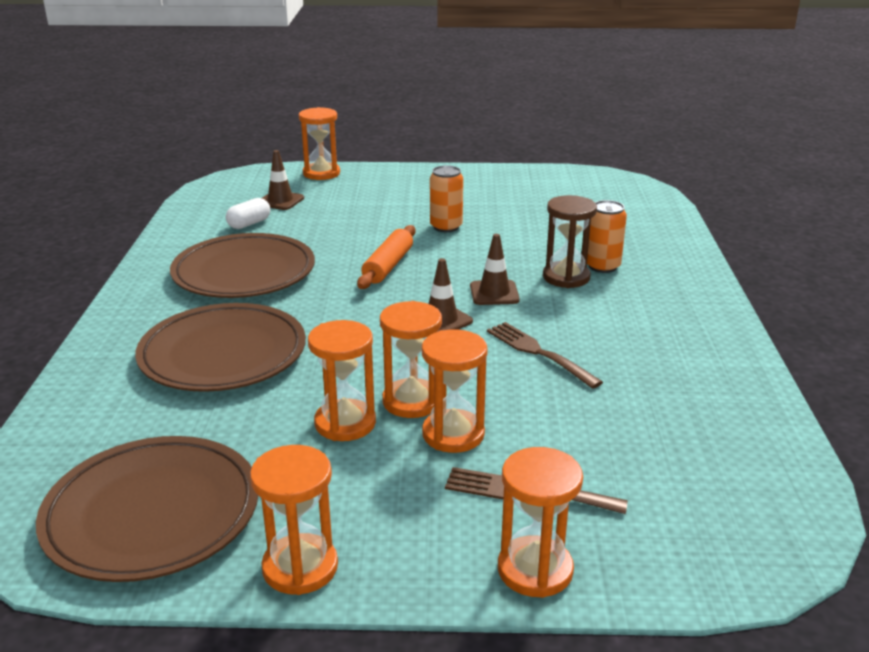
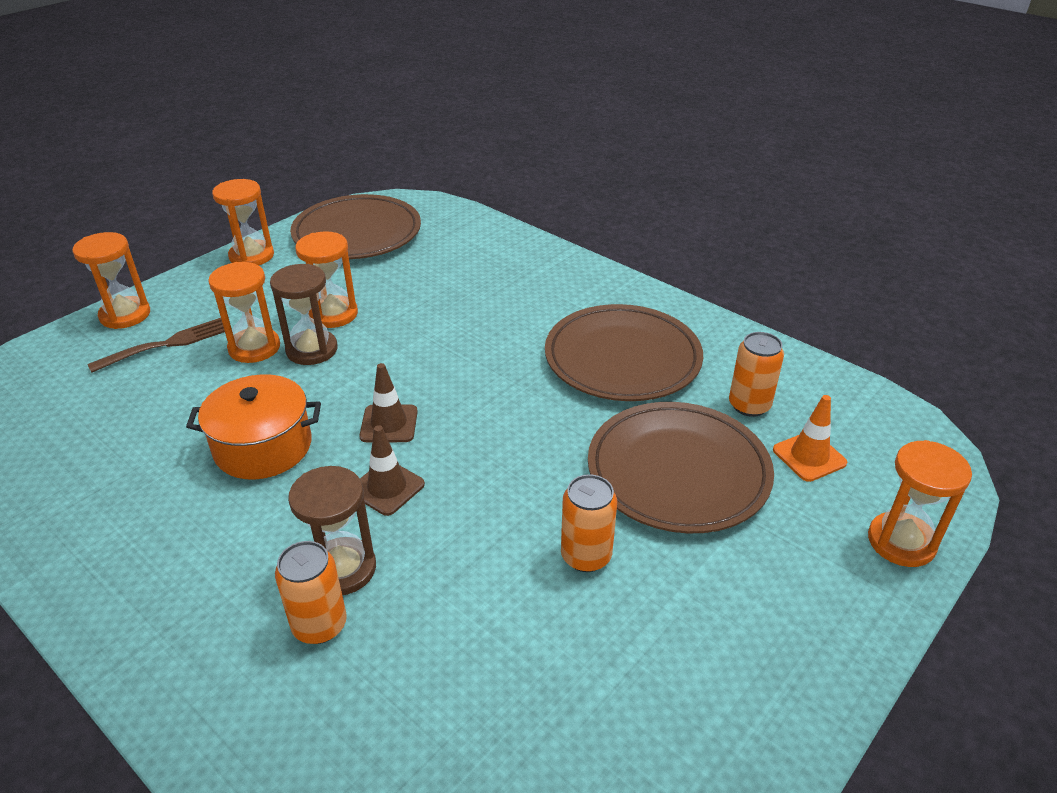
camera: 130 degrees right, 10 degrees up
(223, 354) = (488, 301): brown plate -> brown plate (678, 472)
(249, 224) = (749, 405): white capsule -> orange can
(280, 201) = (809, 456): brown traffic cone -> orange traffic cone
(388, 266) = (534, 449): orange rolling pin -> none
(412, 401) = (312, 350): orange hourglass -> brown hourglass
(539, 353) = (263, 447): brown fork -> orange pot

